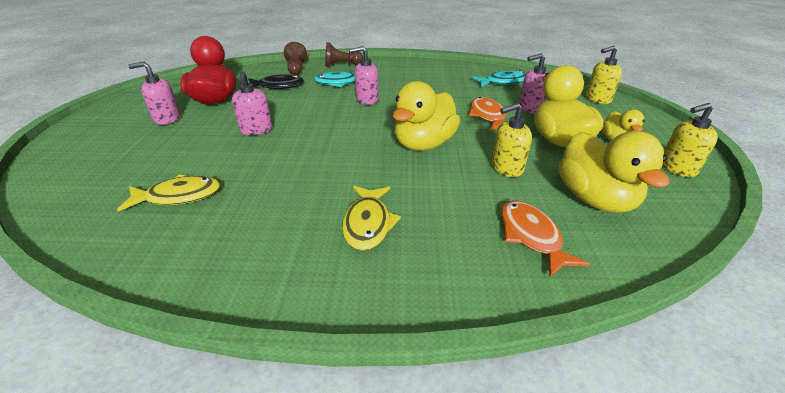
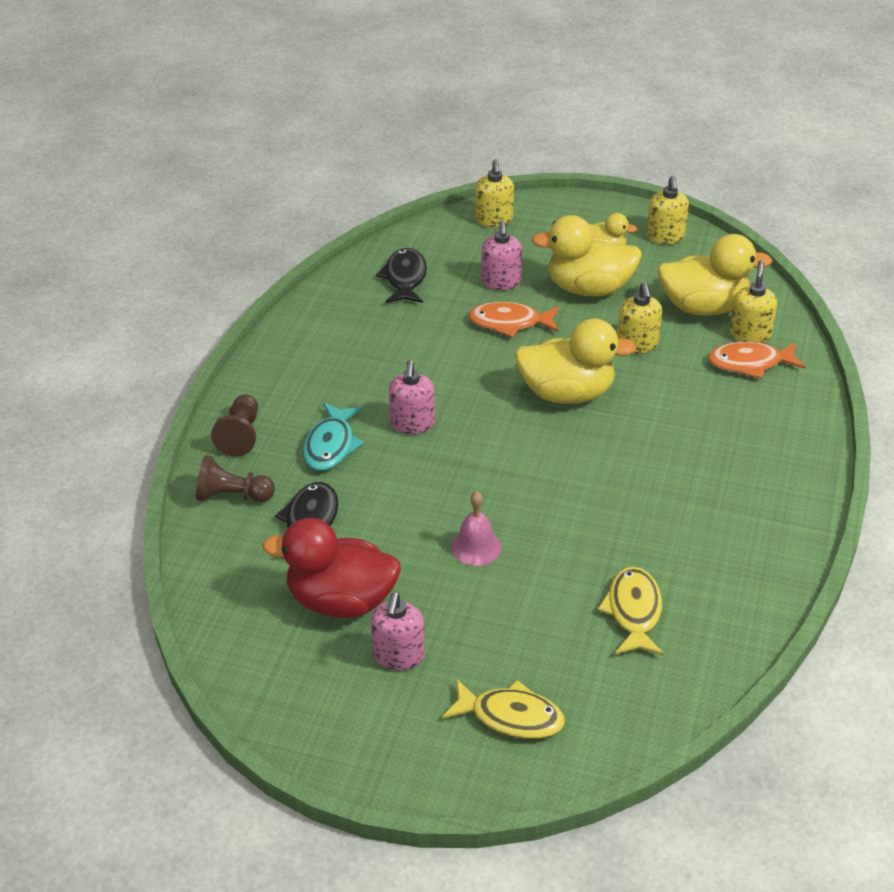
camera: 75 degrees left, 5 degrees up
(256, 130) = (476, 547): pink soap dispenser -> pink bell
(368, 224) = (714, 461): yellow fish -> yellow fish (510, 717)
(424, 144) = (567, 393): yellow duck -> yellow duck turned 45 degrees counterclockwise
(503, 82) = (405, 278): turquoise fish -> black fish
(580, 233) = (750, 335): none -> yellow soap dispenser

